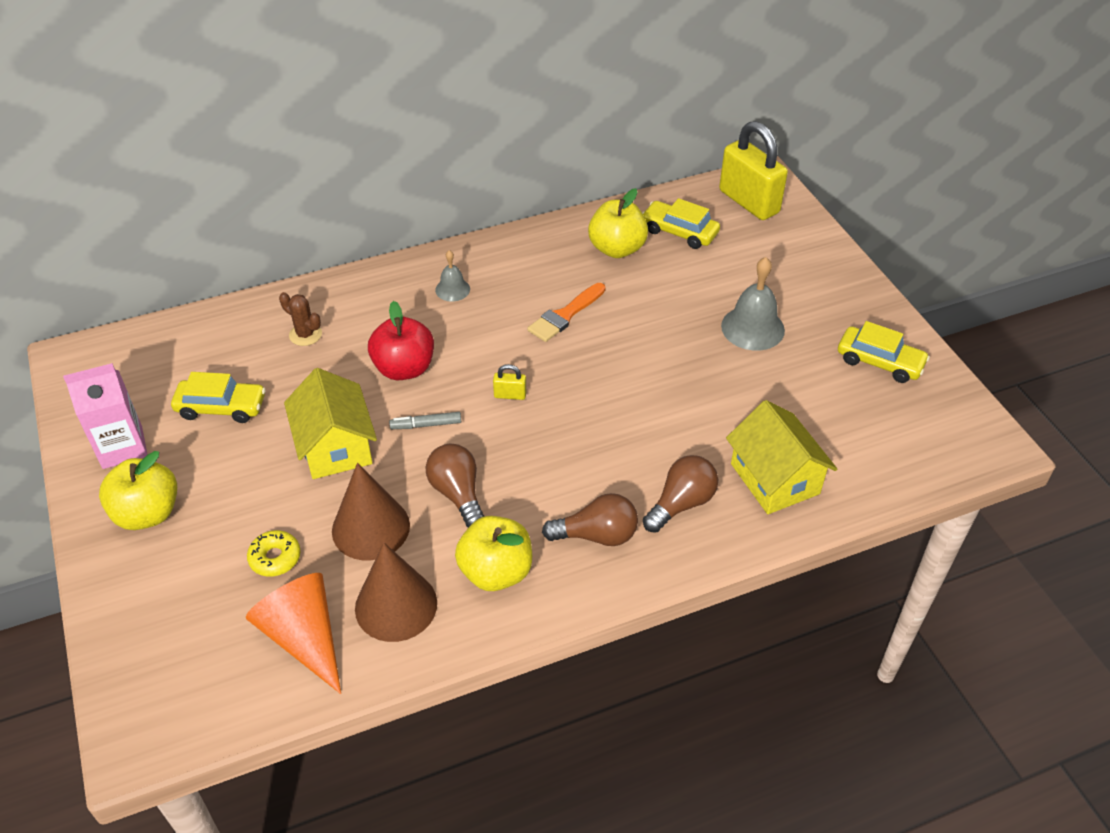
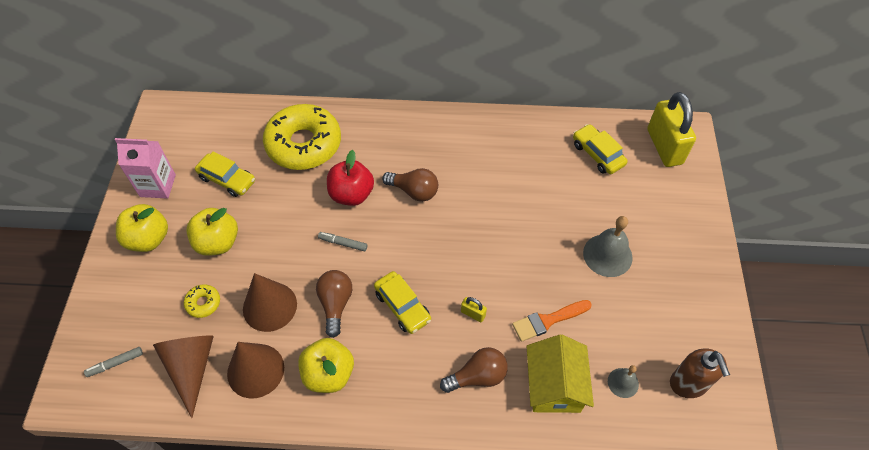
camera: 25 degrees right, 10 degrees up
(189, 675) = (115, 363): none -> grey marker
(304, 637) = (191, 367): orange cone -> brown cone
(305, 334) = (304, 144): brown cactus -> yellow donut
(335, 446) = (279, 236): yellow house -> none
(452, 289) = (414, 144): grey bell -> grey bell (623, 382)
(510, 395) = (408, 242): yellow padlock -> yellow padlock (473, 314)
(565, 315) = (479, 193): orange brush -> orange brush (547, 321)
(596, 535) = (407, 376): brown light bulb -> brown light bulb (414, 191)
(617, 249) = (544, 152): yellow apple -> yellow apple (217, 242)
(879, 362) = (688, 322): yellow car -> yellow car (402, 306)
(916, 421) = (688, 384): none -> brown soap dispenser

